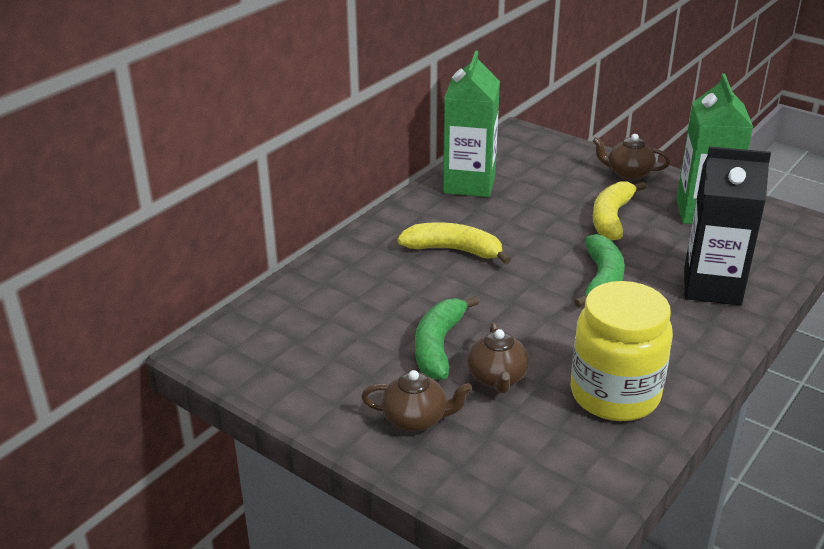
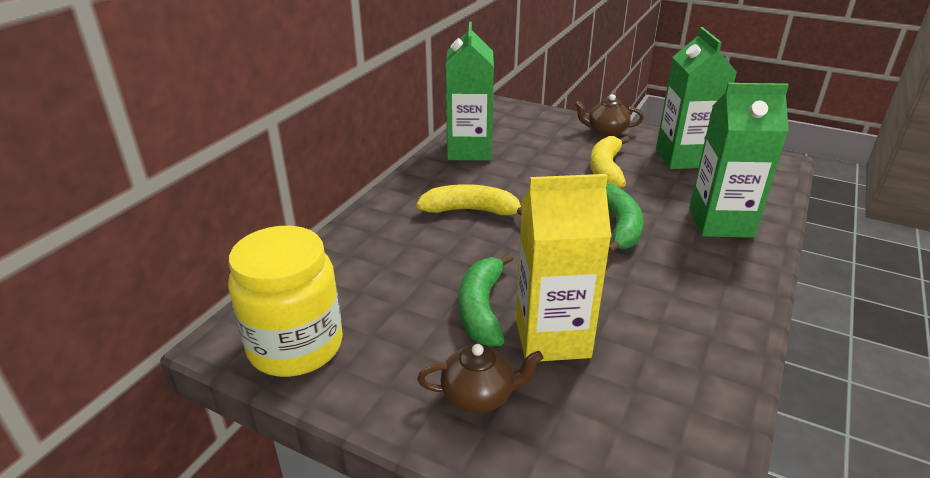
camera: 10 degrees left, 0 degrees up
(497, 378) = (552, 337): brown teapot -> yellow carton
(614, 394) = (676, 341): yellow jar -> yellow jar (295, 346)
(712, 287) = (720, 223): black carton -> green carton

